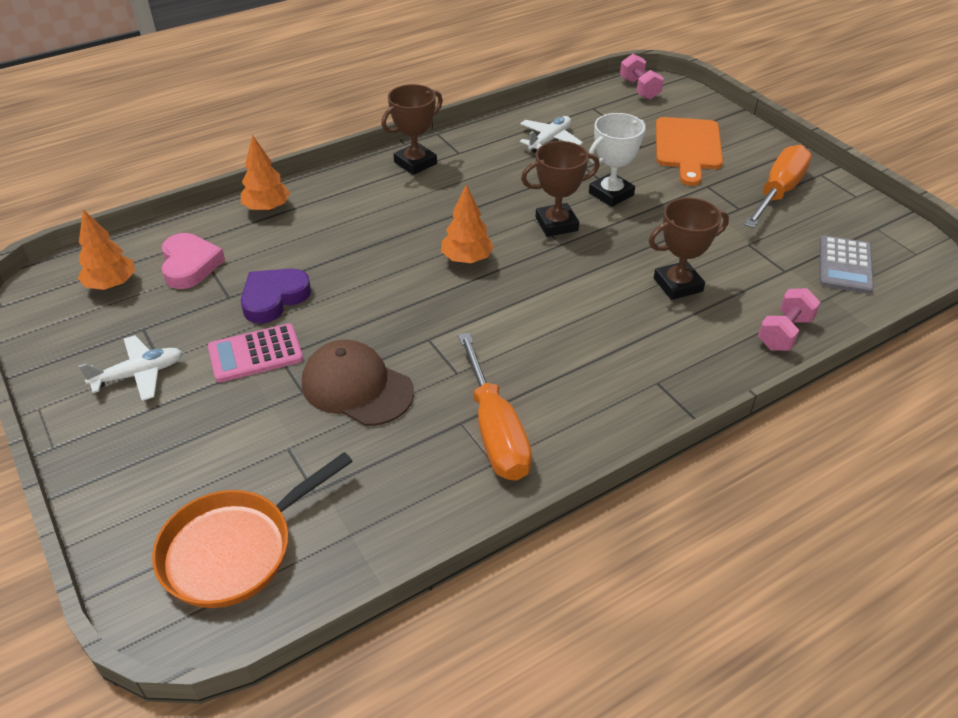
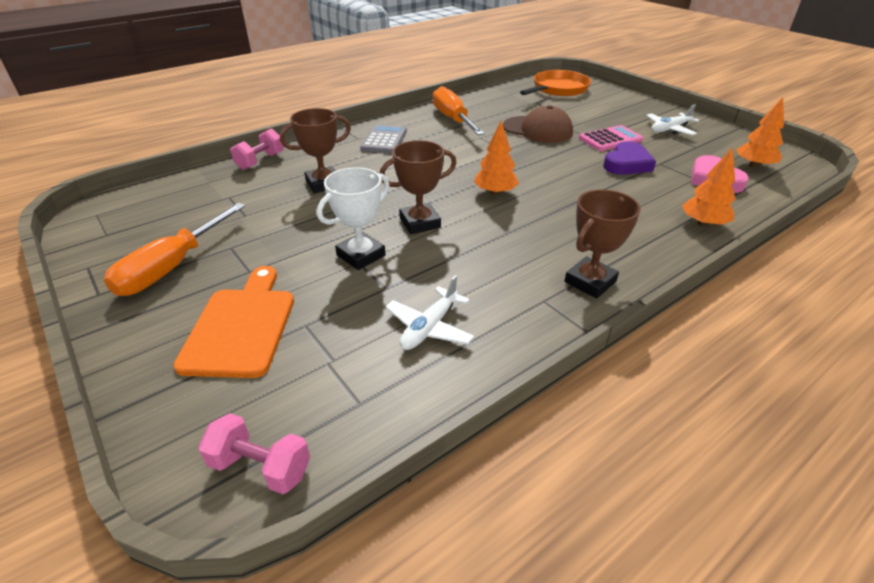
camera: 175 degrees right, 5 degrees down
(639, 89) = (261, 467): pink dumbbell -> pink dumbbell turned 45 degrees counterclockwise
(845, 265) = (172, 202): grey calculator -> grey calculator (384, 140)

